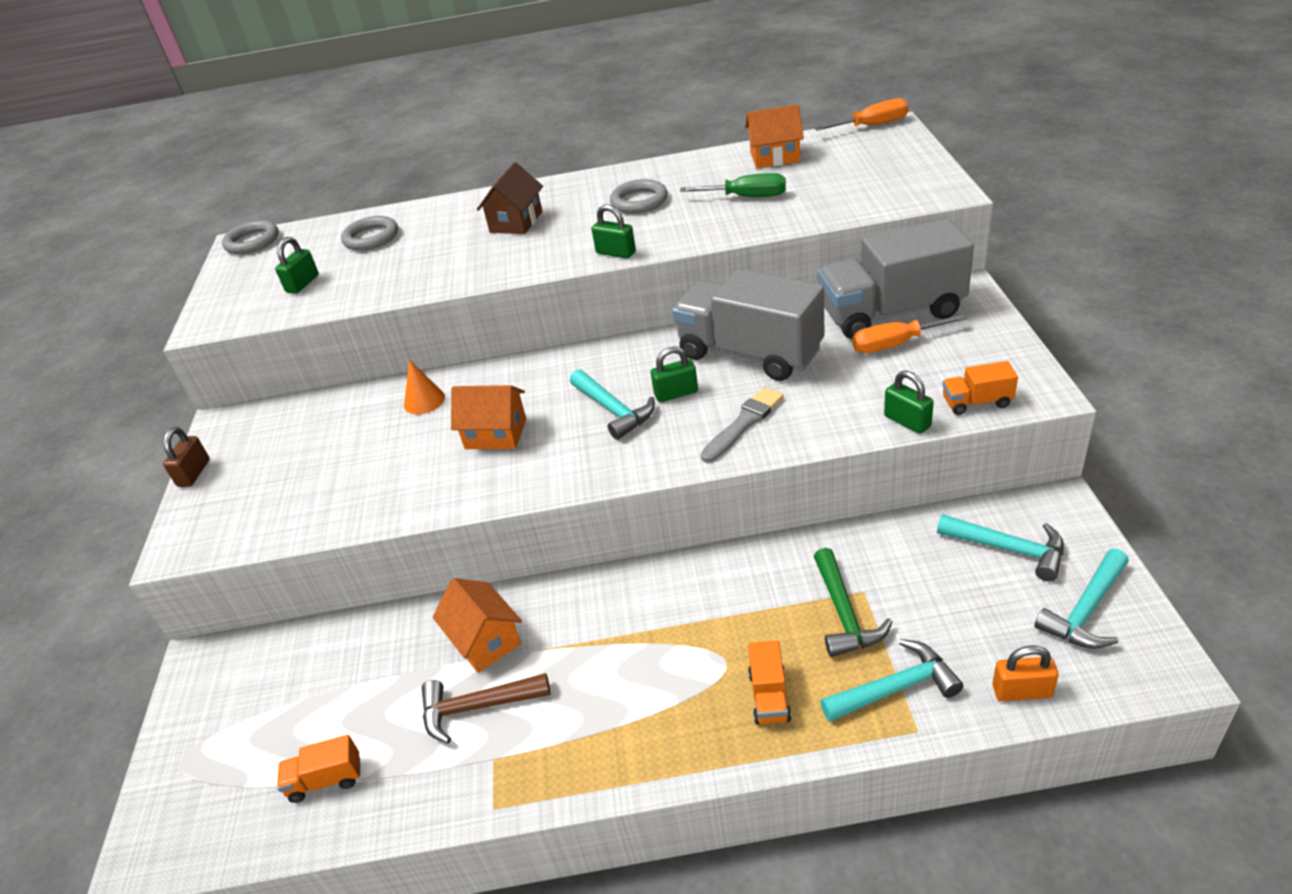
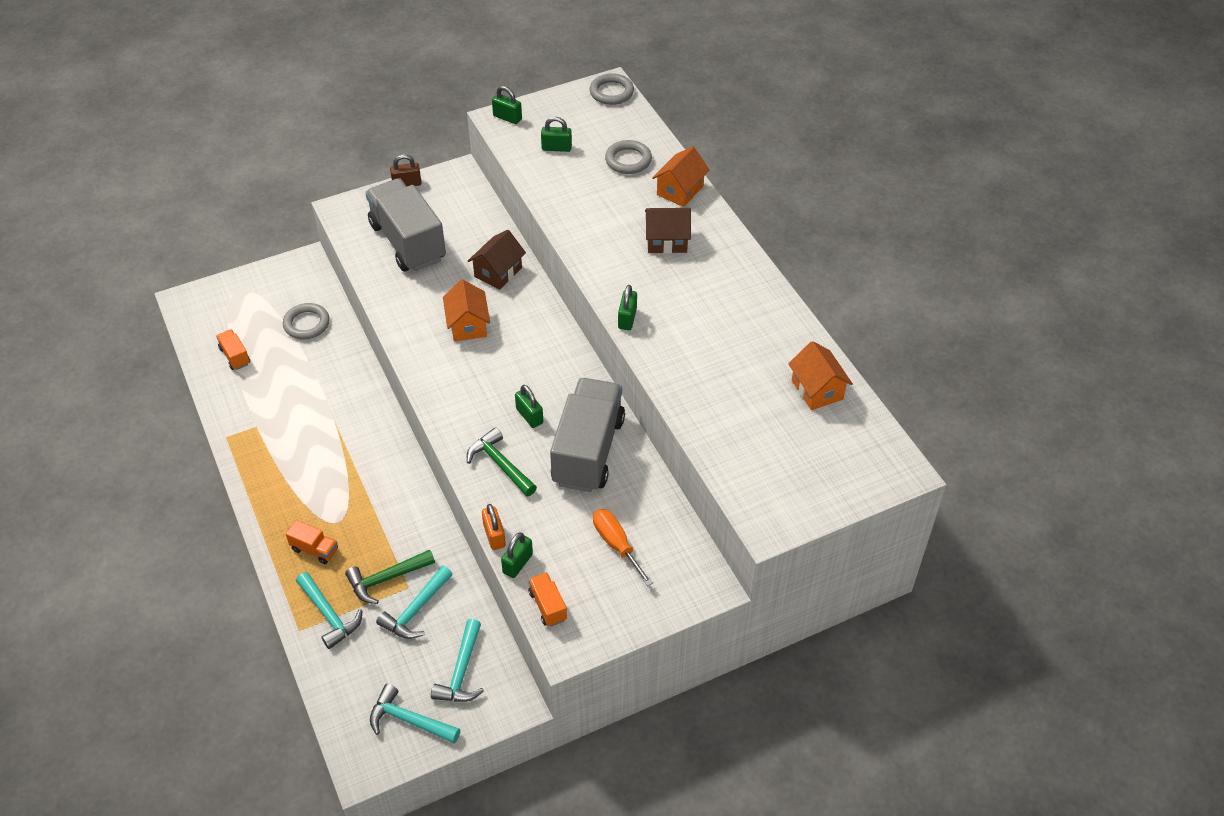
camera: 65 degrees right, 10 degrees up
(211, 317) = (507, 117): none -> green padlock
(424, 401) = (498, 272): orange cone -> brown house
(477, 707) = (289, 406): brown hammer -> none
(485, 640) = (338, 393): orange house -> orange house (680, 190)
(614, 410) = (504, 384): turquoise hammer -> turquoise hammer (416, 610)
(639, 201) = (715, 311): grey ring -> grey ring (306, 324)
(743, 424) = (500, 464): grey brush -> green hammer
(747, 197) = (735, 384): green screwdriver -> none
(769, 696) = (315, 549): orange truck -> orange truck turned 135 degrees counterclockwise
(872, 125) = (901, 455): orange screwdriver -> none
(891, 313) = (662, 537): grey truck -> grey truck (408, 242)
(1021, 691) = (335, 684): orange padlock -> orange padlock (494, 535)

